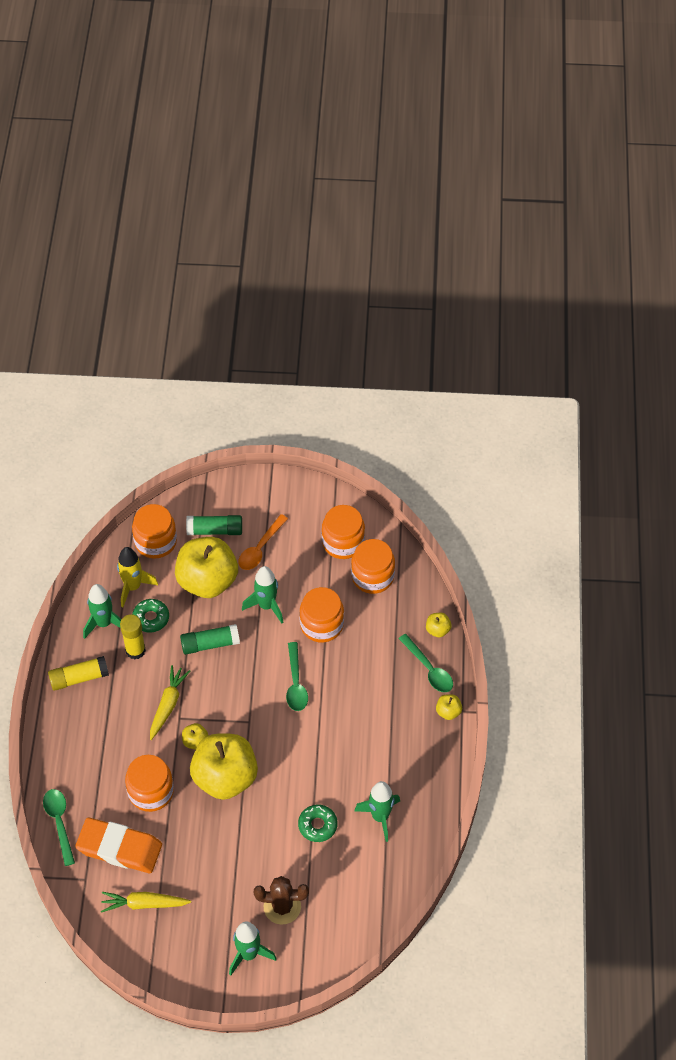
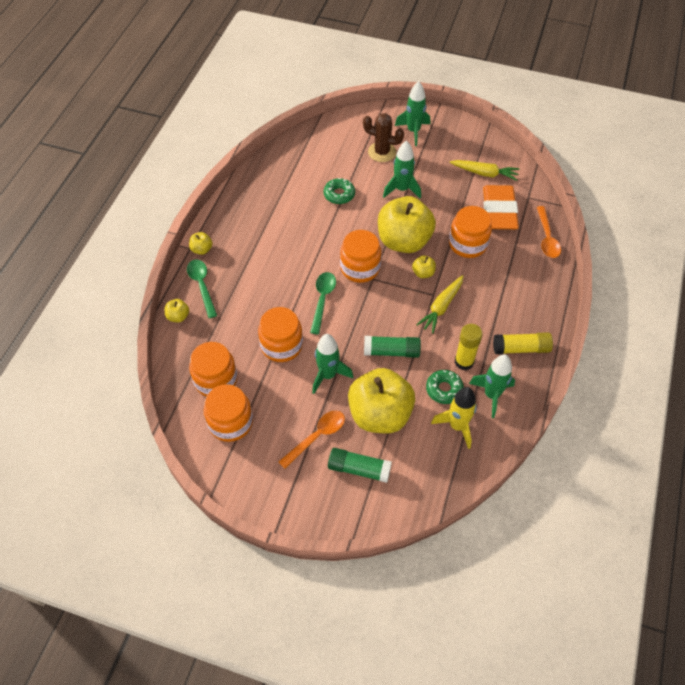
camera: 165 degrees left, 0 degrees up
(59, 823) = (547, 238): green spoon -> orange spoon
(119, 848) = (499, 211): orange eraser -> orange eraser turned 60 degrees clockwise
(155, 542) = (425, 471): orange jar -> orange jar (360, 268)
(380, 817) = (289, 190): green rocket -> green rocket (401, 189)

